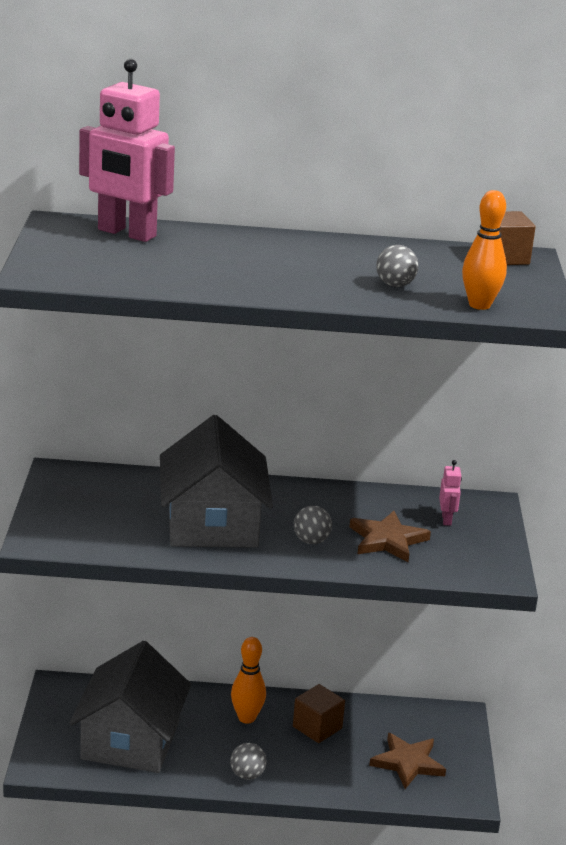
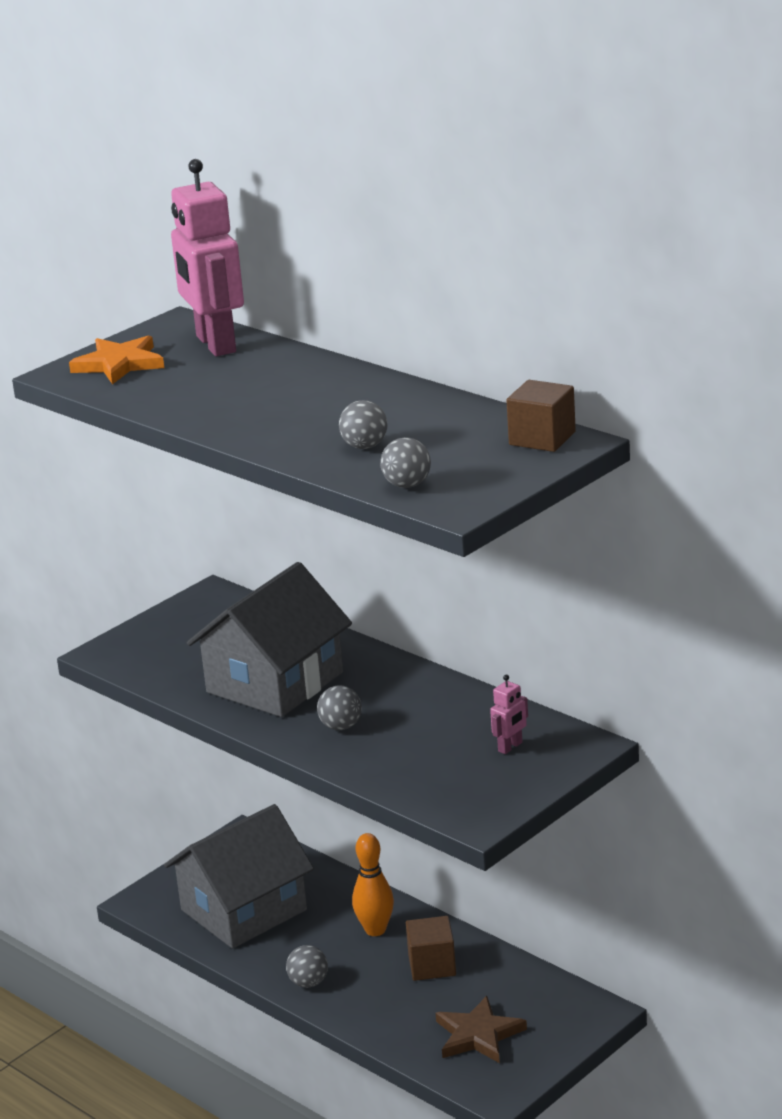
camera: 45 degrees right, 0 degrees up
(73, 260) = (119, 364): none -> orange star
(387, 540) = (416, 748): brown star -> none
(479, 305) = (407, 485): orange bowling pin -> grey ball

